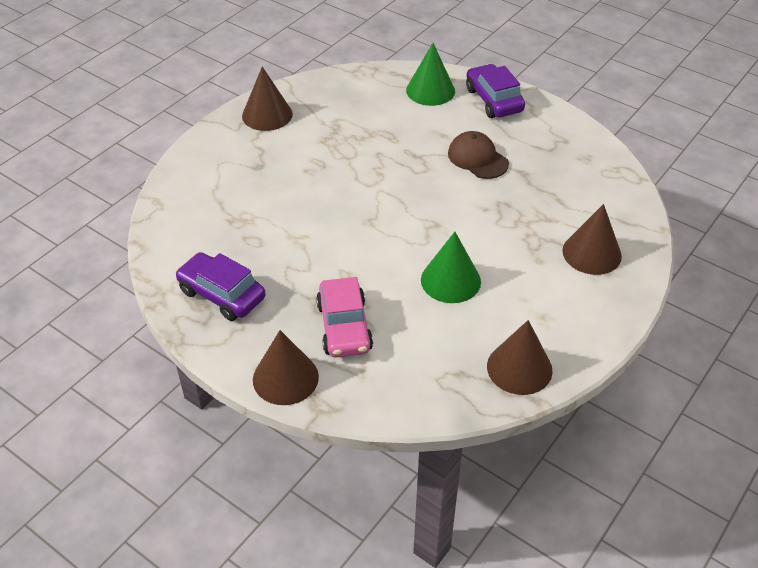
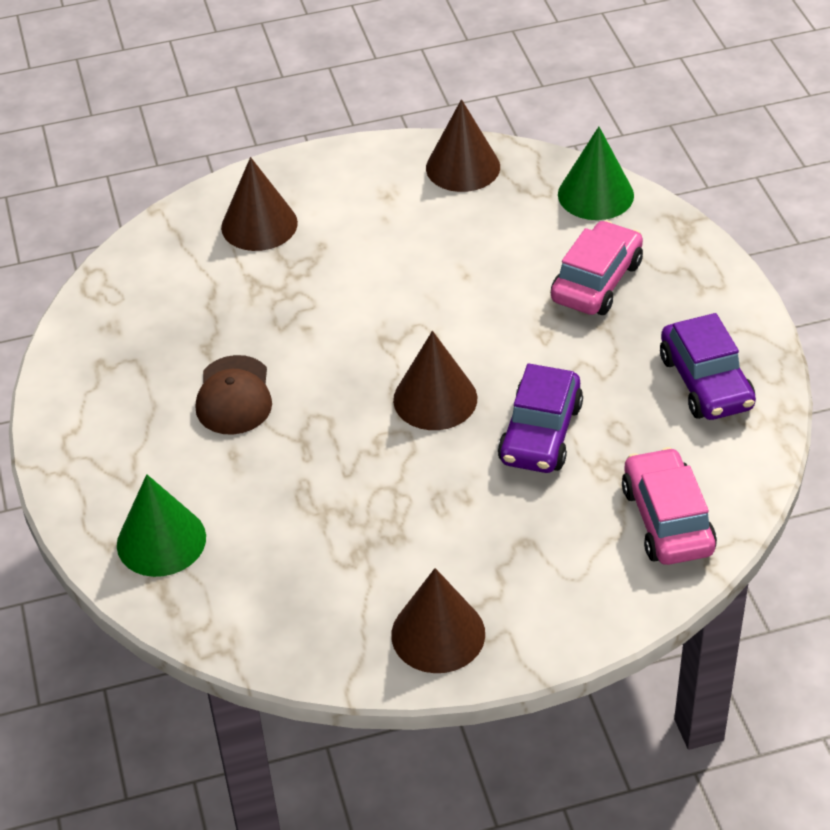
camera: 140 degrees left, 0 degrees up
(192, 209) = (667, 520): none -> pink car
(285, 378) = (698, 264): brown cone -> brown cone (435, 399)
(450, 280) = (437, 271): green cone -> green cone (595, 194)
(493, 100) = (100, 472): purple car -> purple car (540, 433)

